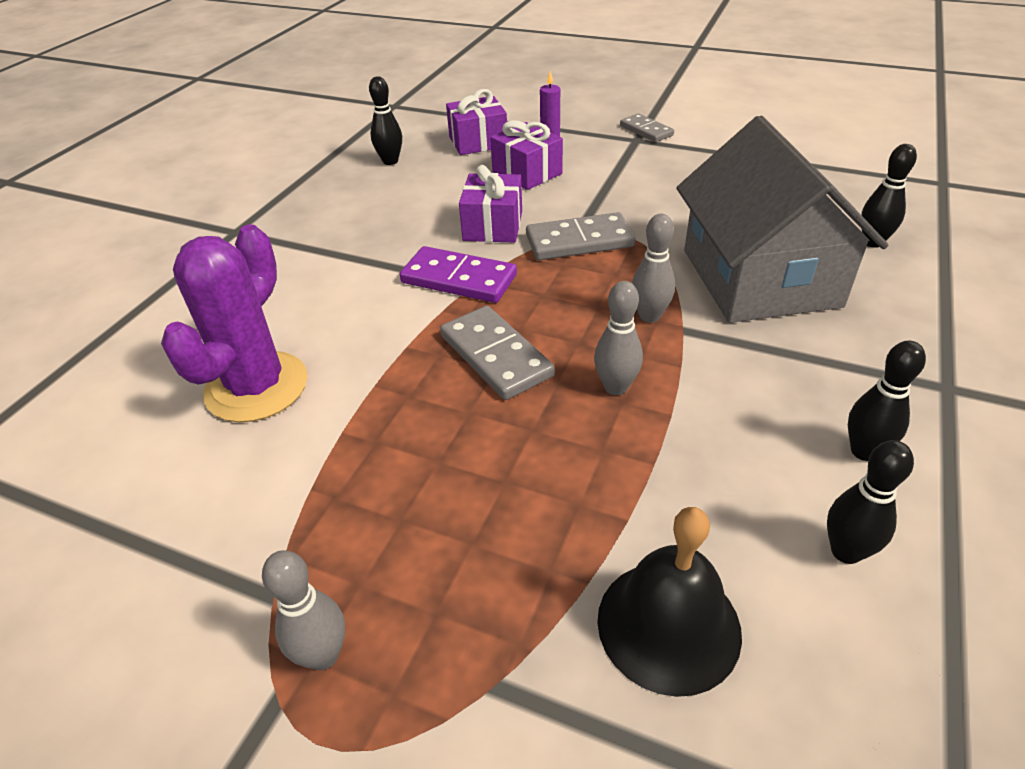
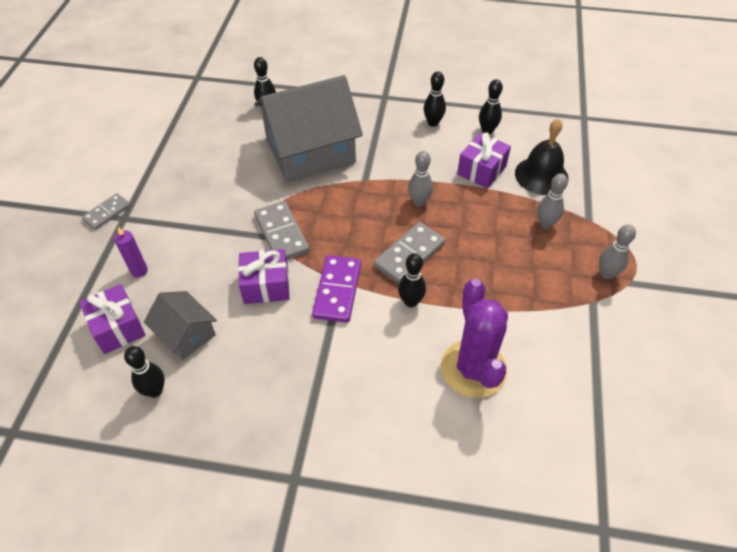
camera: 105 degrees left, 10 degrees up
(256, 387) = (473, 369): purple cactus -> purple cactus turned 75 degrees clockwise
(405, 343) = (410, 301): none -> black bowling pin
(448, 176) = (186, 334): none -> grey house
(527, 173) = (181, 280): purple gift -> purple gift (481, 170)
(649, 316) = (356, 193): grey bowling pin -> grey bowling pin (545, 224)

